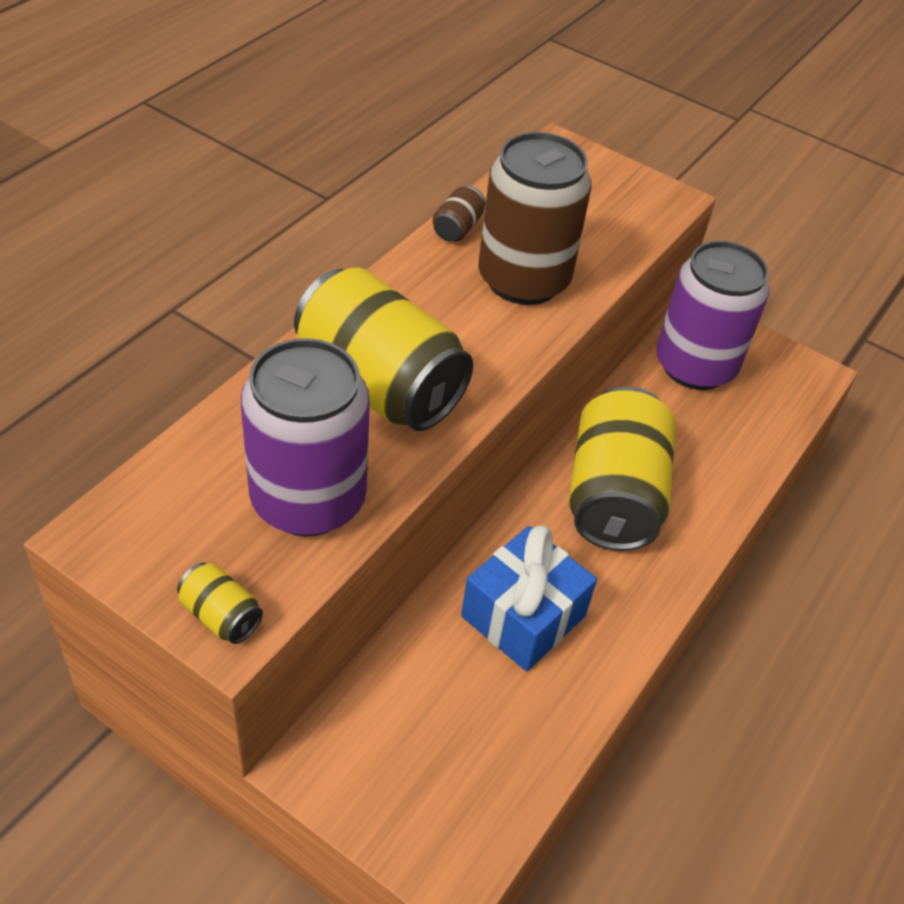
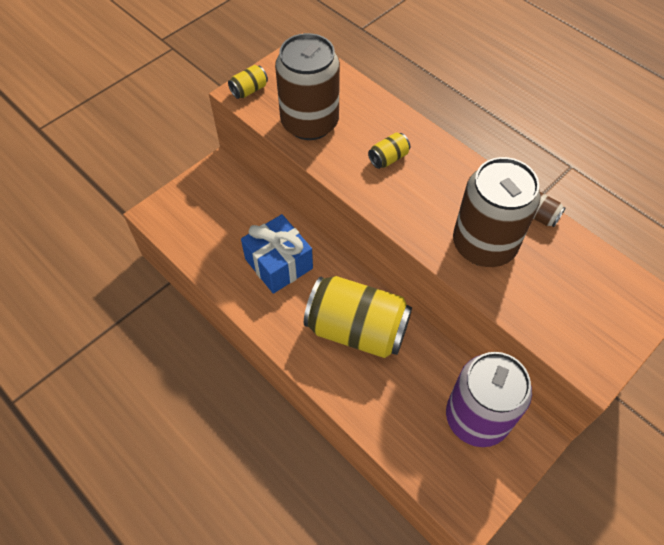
camera: 105 degrees right, 10 degrees up
(308, 500) = (309, 123): purple can -> brown can
(379, 384) = (388, 158): yellow can -> yellow can, size x0.41

